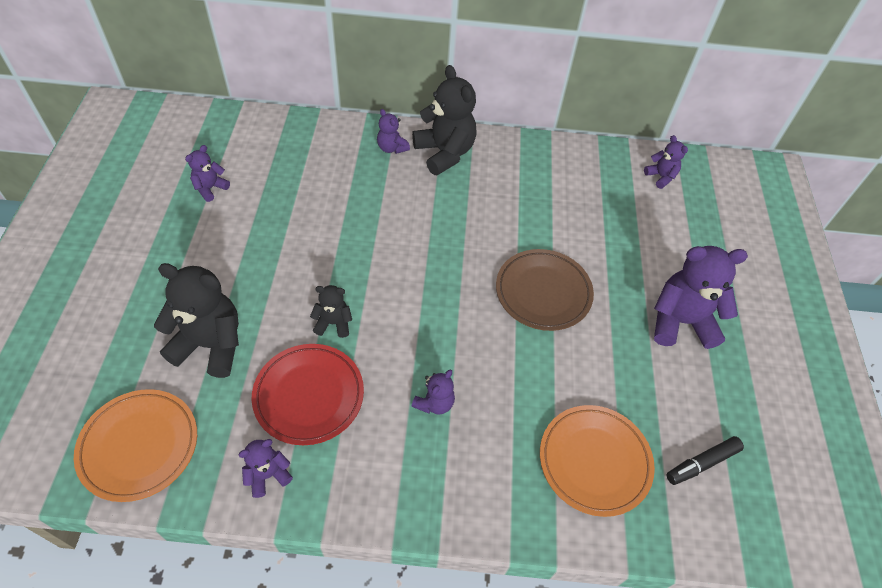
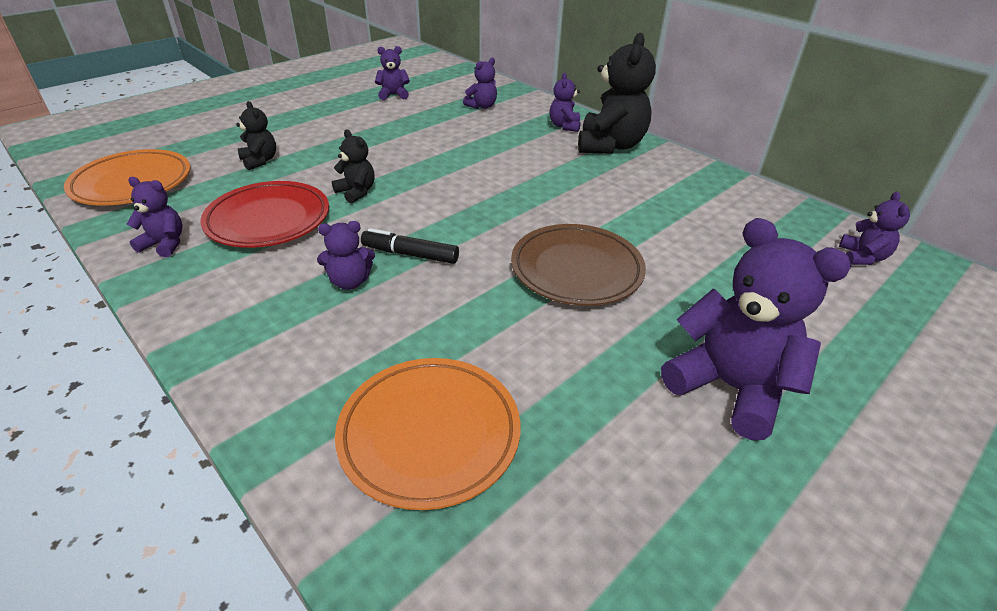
camera: 45 degrees right, 15 degrees down
(211, 345) = (260, 161): black teddy bear -> black teddy bear, size x0.51
(303, 159) = (482, 106): none -> purple teddy bear
(702, 463) = (569, 548): black marker -> black marker (410, 254)

